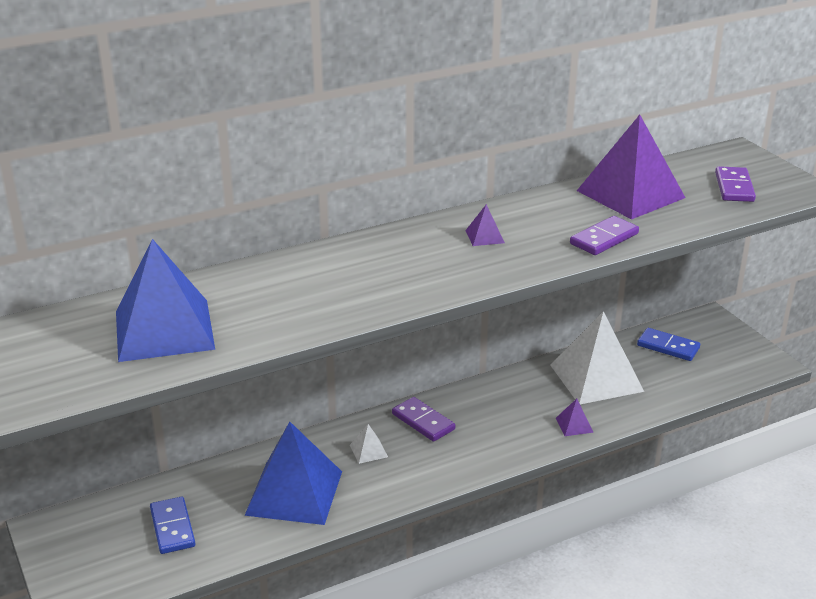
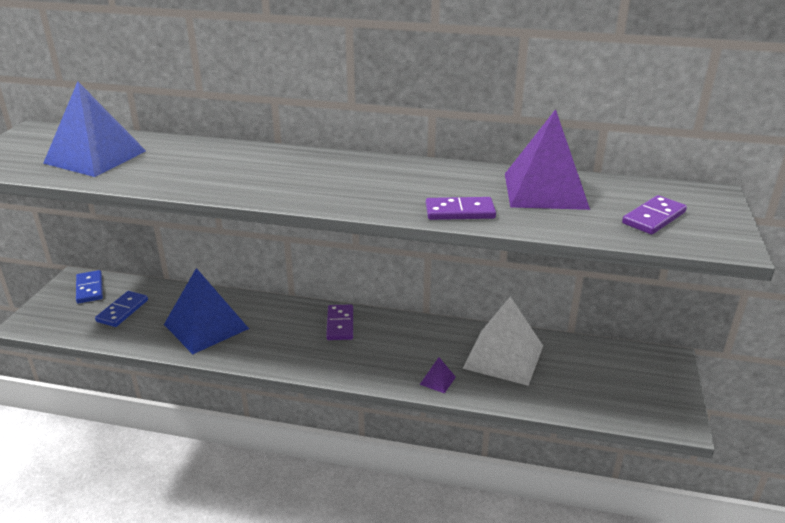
camera: 40 degrees right, 0 degrees up
(368, 451) = (282, 324): white pyramid -> none
(485, 236) = (375, 178): purple pyramid -> none
(668, 347) = (597, 363): blue domino -> blue domino (89, 289)

